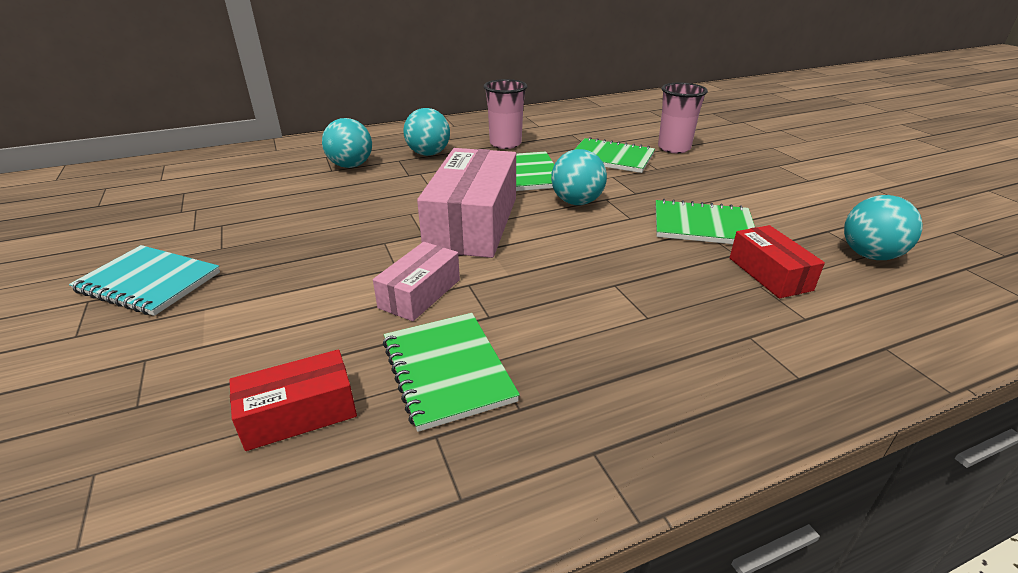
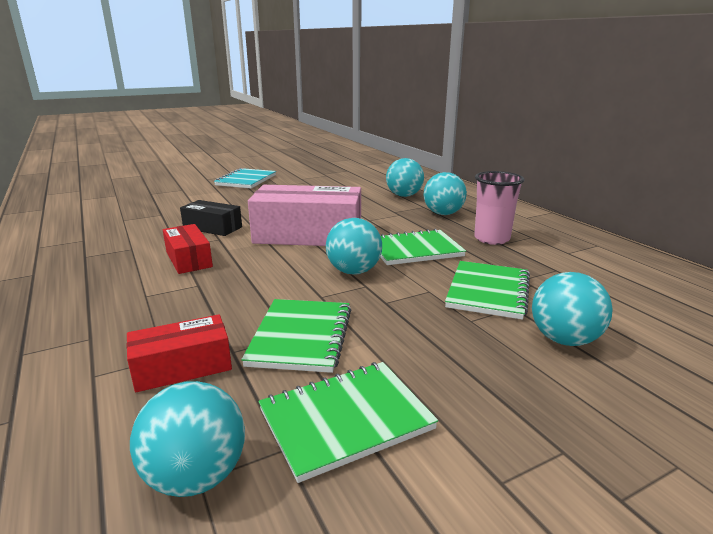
camera: 85 degrees right, 10 degrees down
(299, 413) = (123, 215): red box -> red box (189, 259)
(420, 293) = (212, 228): pink box -> black box
(447, 371) = (131, 239): green notebook -> green notebook (345, 419)
(674, 148) = (564, 339): pink cup -> turquoise ball

